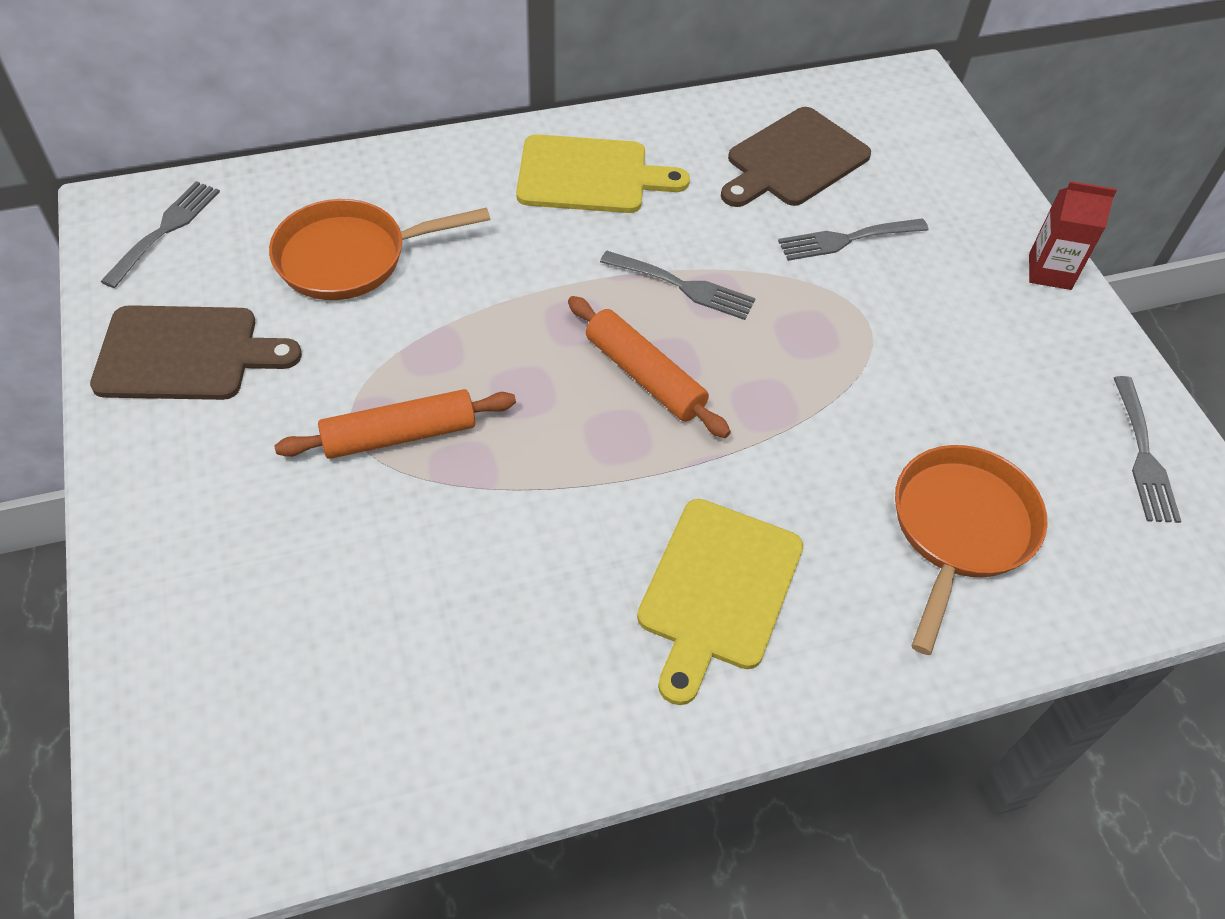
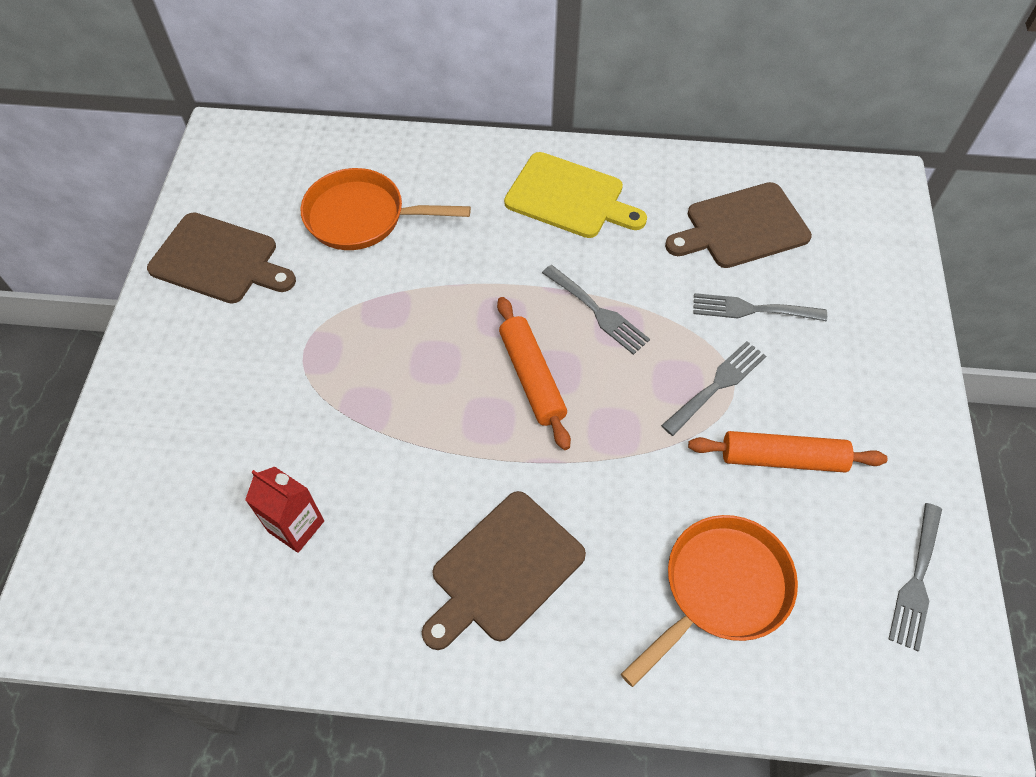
camera: 25 degrees right, 5 degrees up
(165, 229) = (247, 160): grey fork -> grey fork (717, 385)
(400, 435) = (333, 368): orange rolling pin -> orange rolling pin (782, 458)
(717, 591) = (503, 570): yellow cutting board -> brown cutting board
(1049, 272) = (918, 389): red carton -> red carton (296, 526)

